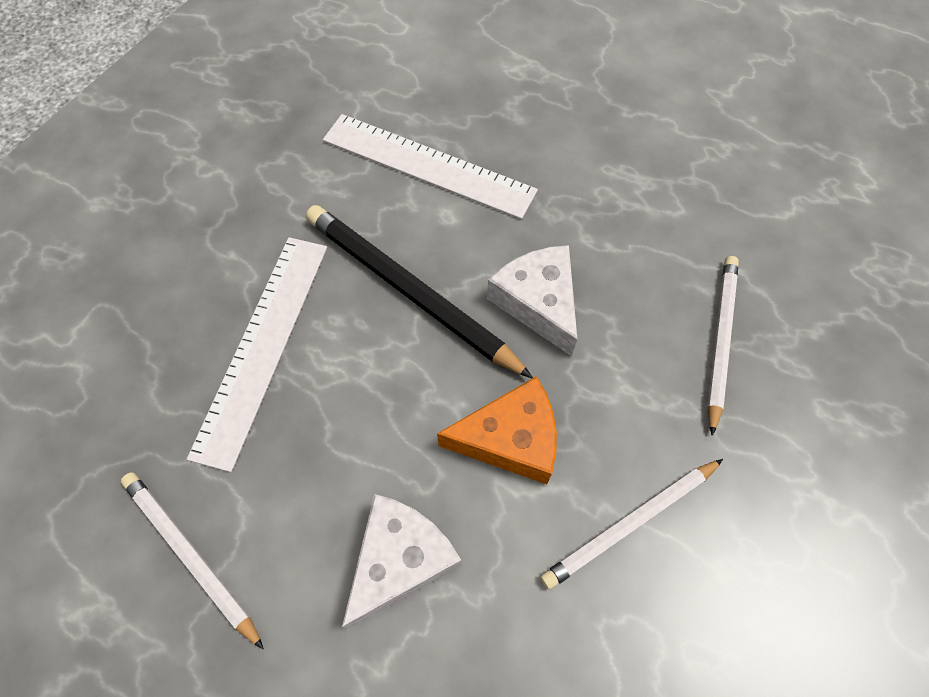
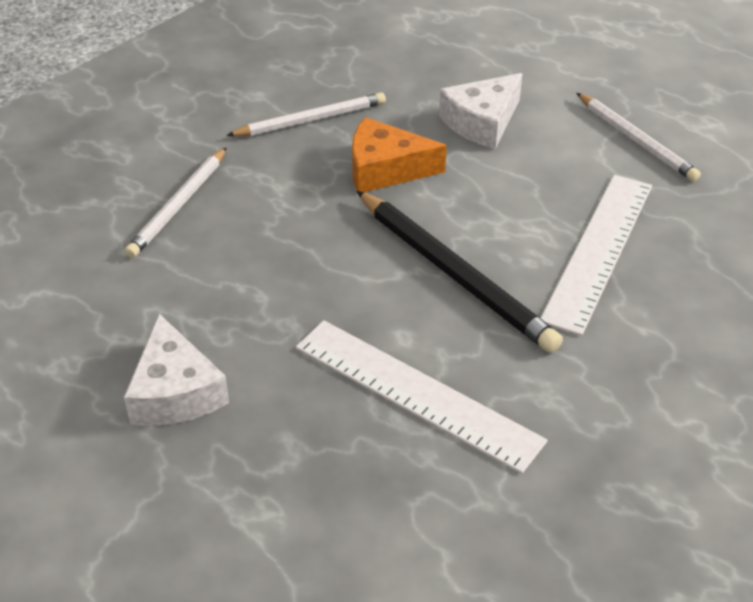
camera: 170 degrees left, 20 degrees down
(538, 302) = (331, 251): white cheese -> white cheese (175, 391)

